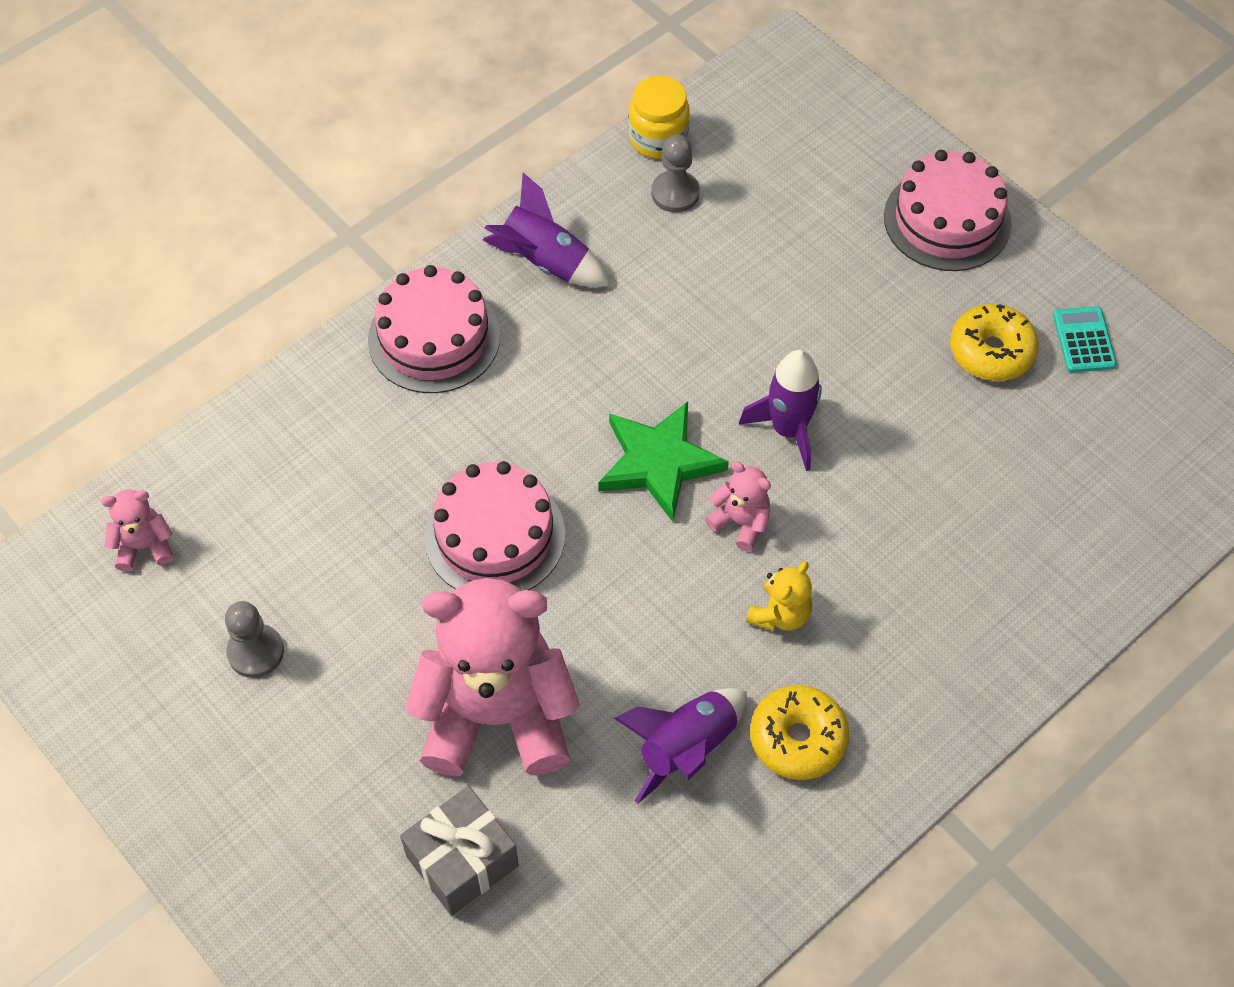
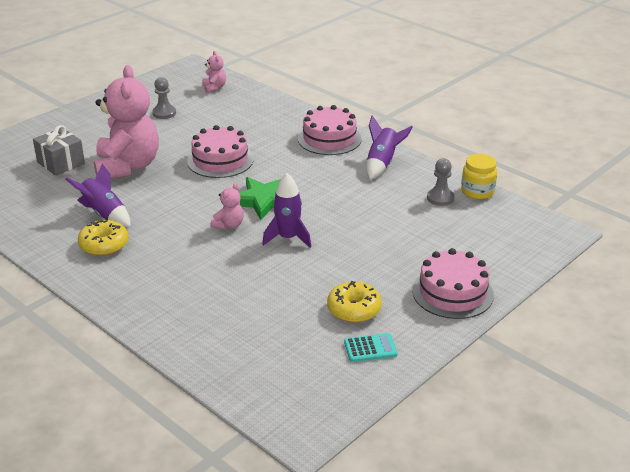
camera: 85 degrees right, 25 degrees down
(780, 614) = (174, 238): yellow teddy bear -> none

